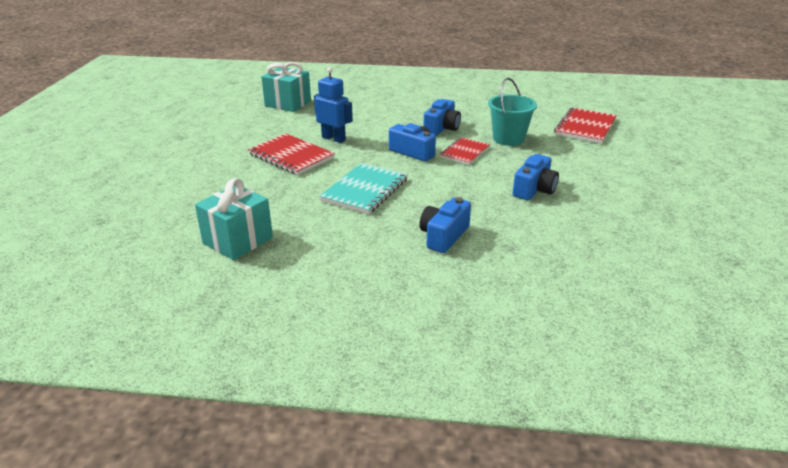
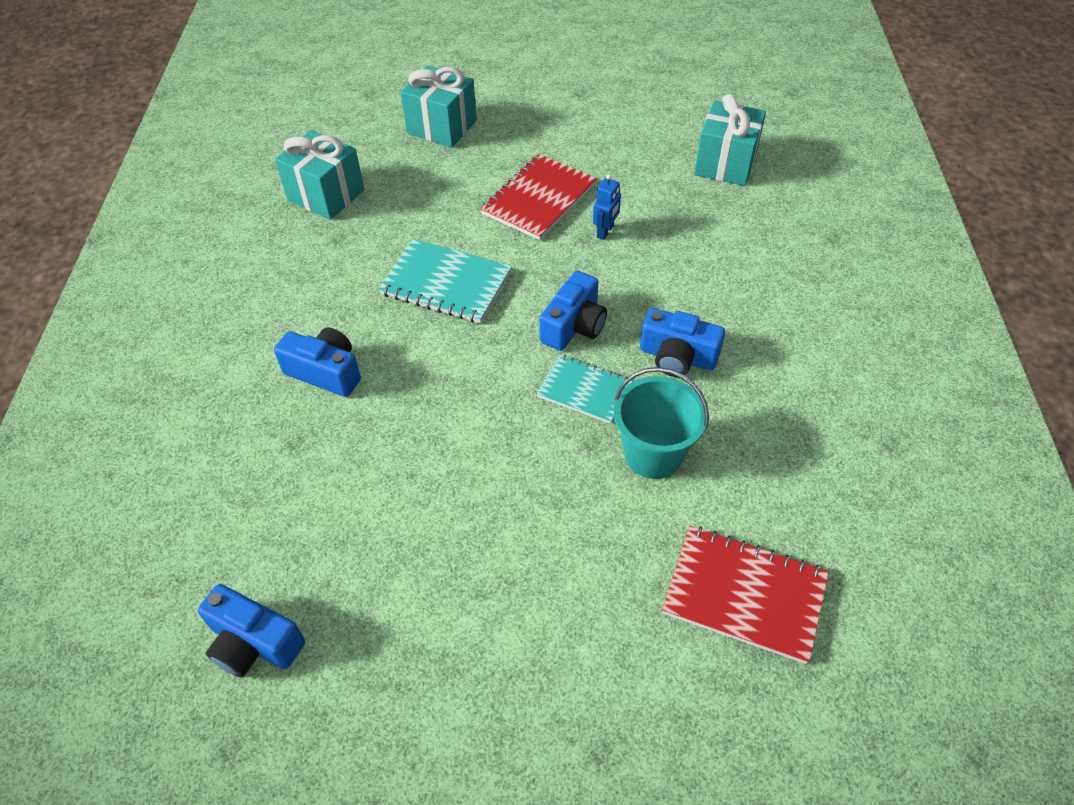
camera: 85 degrees right, 20 degrees up
(180, 188) = (442, 127): none -> turquoise gift
(334, 138) = (605, 232): blue robot -> blue robot, size x0.63
(464, 152) = (584, 390): red notebook -> turquoise notebook
(534, 189) = (459, 483): blue camera -> blue camera (253, 643)

